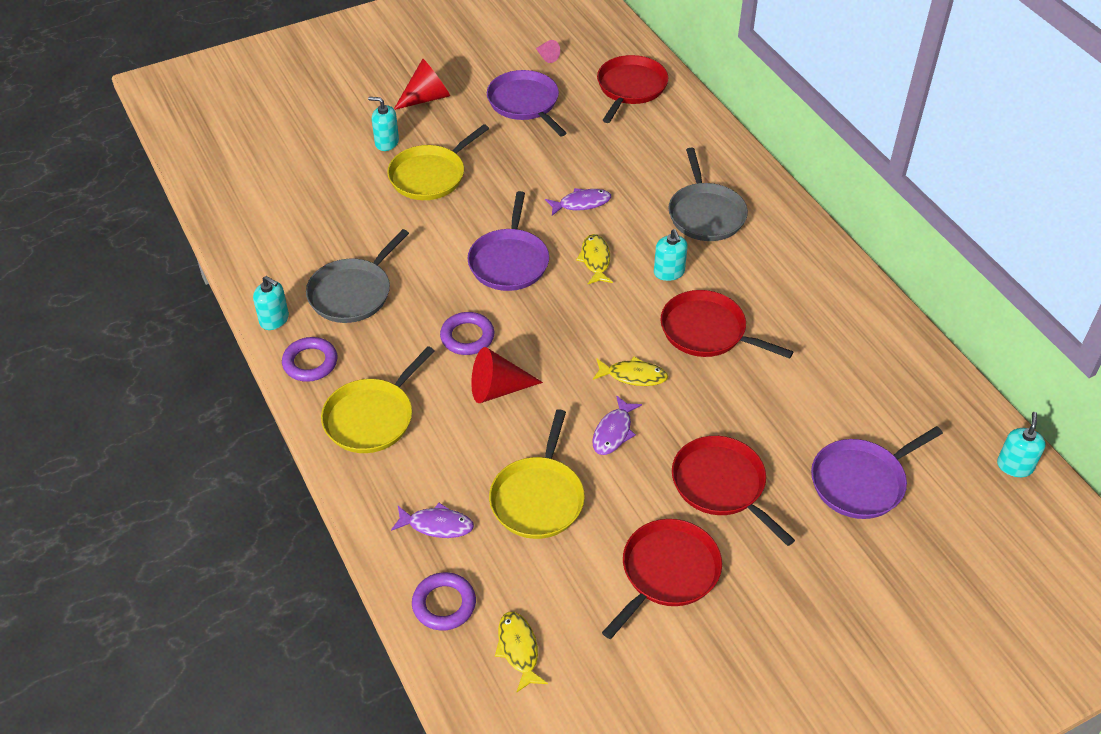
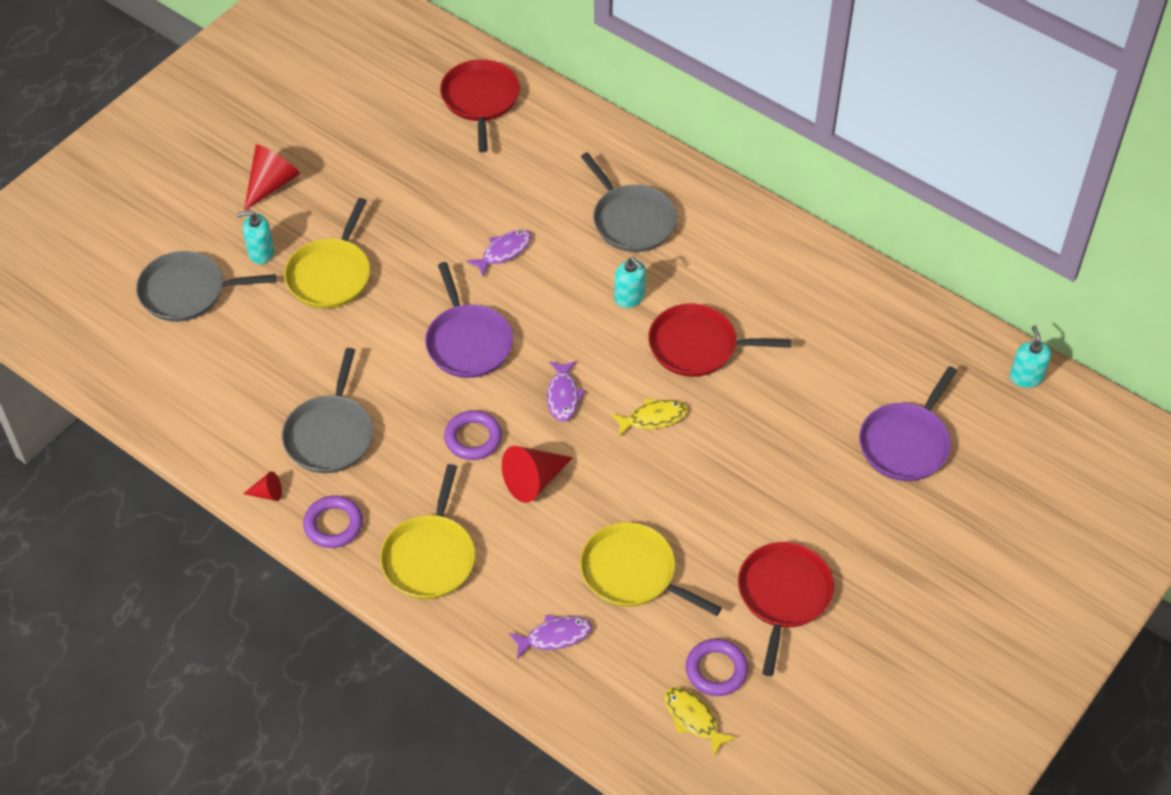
camera: 25 degrees left, 5 degrees up
(274, 319) = (267, 493): turquoise soap dispenser -> red cone
(312, 152) = (187, 292): none -> grey pan
(444, 604) = (604, 706): purple ring -> purple ring (716, 670)
(525, 103) = (381, 155): purple pan -> none
(538, 498) = (632, 573): yellow pan -> yellow pan turned 135 degrees clockwise
(547, 57) = (372, 91): pink cone -> none
(595, 260) = (552, 309): yellow fish -> none
(613, 432) = (665, 481): purple fish -> purple fish (563, 396)
(721, 485) = (788, 495): red pan -> none

